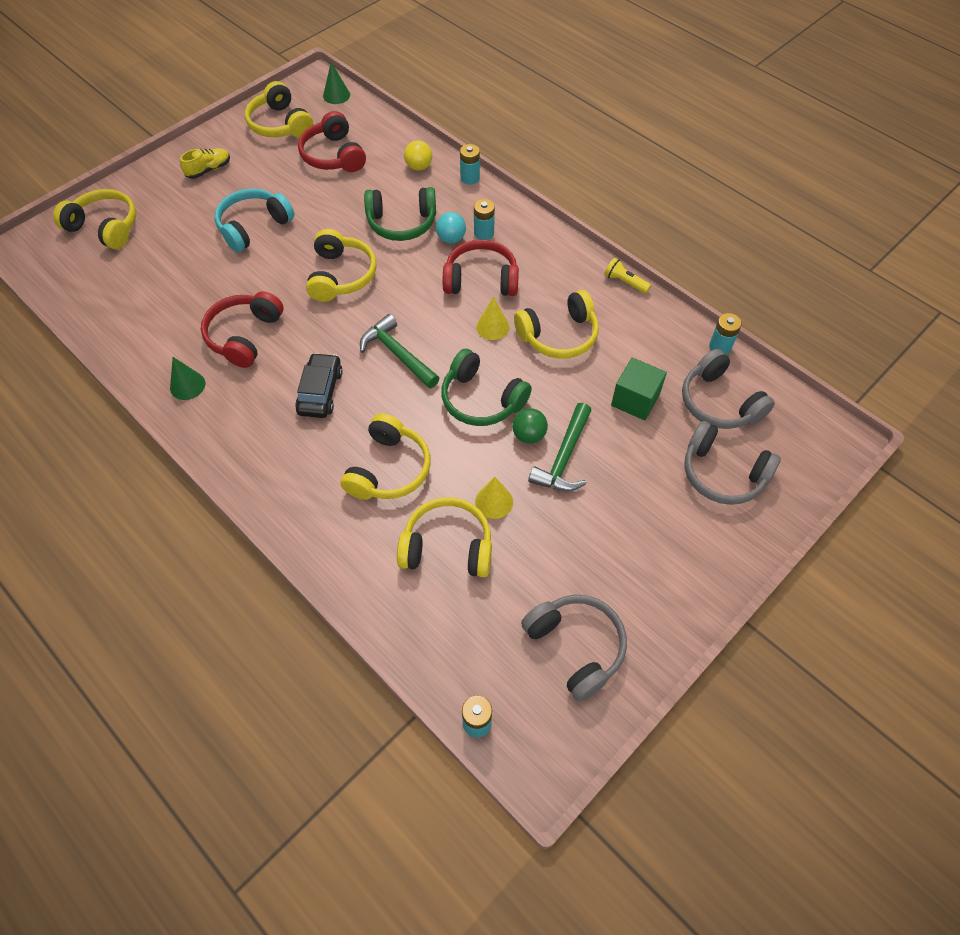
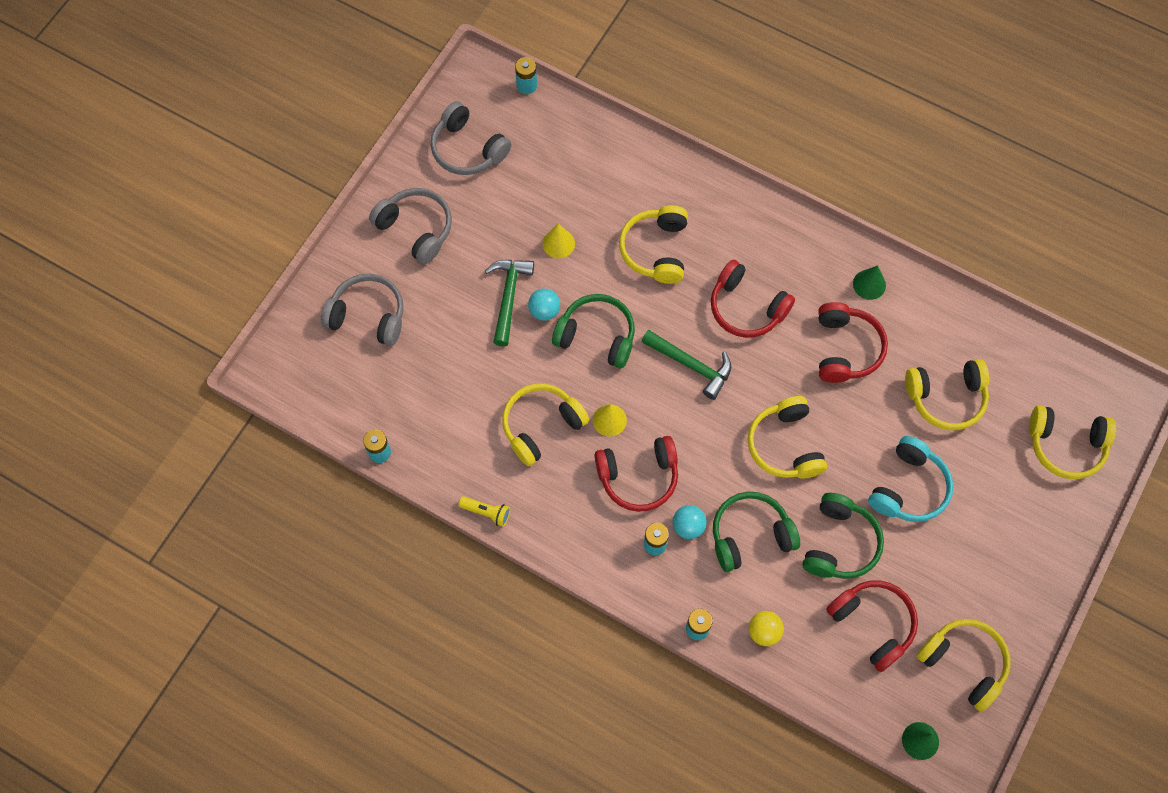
camera: 165 degrees right, 10 degrees up
(209, 170) = (1006, 561): yellow shoe -> none
(320, 391) = (746, 308): black car -> red headphones
(331, 204) = (840, 543): none -> green headphones
(447, 546) = (585, 198): yellow headphones -> yellow headphones (946, 398)
(529, 435) = (544, 311): green ball -> turquoise ball
(635, 400) = (455, 371): green cube -> none
(719, 402) = (376, 387): grey headphones -> grey headphones (416, 229)

